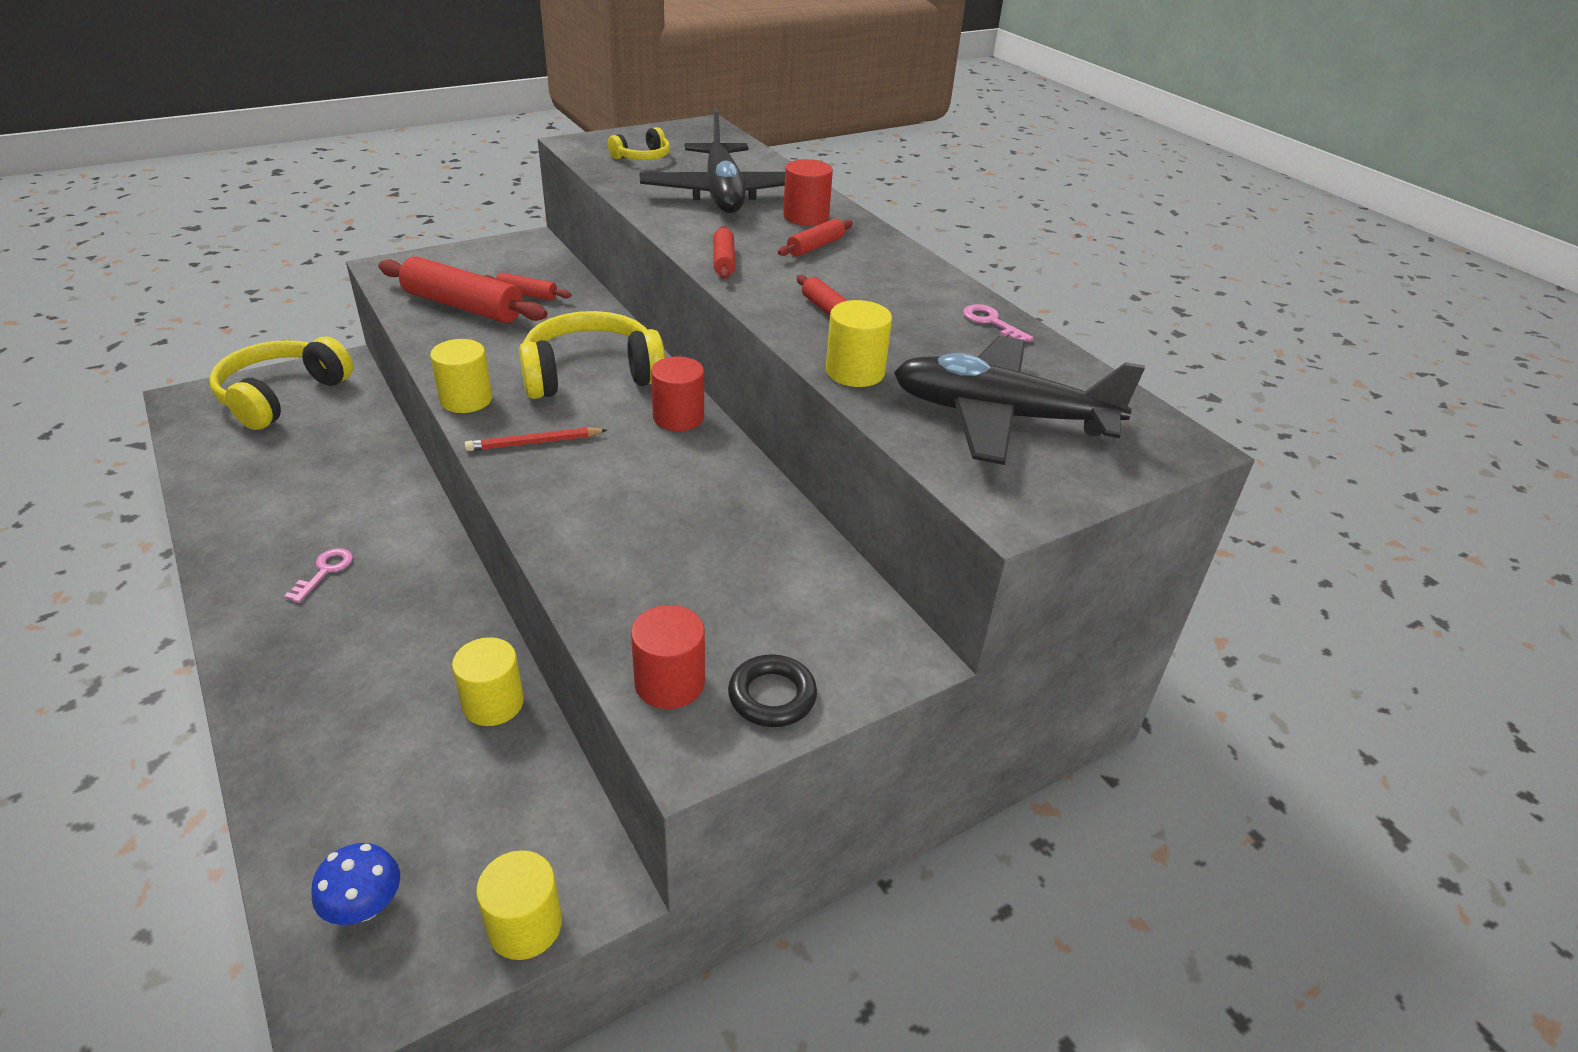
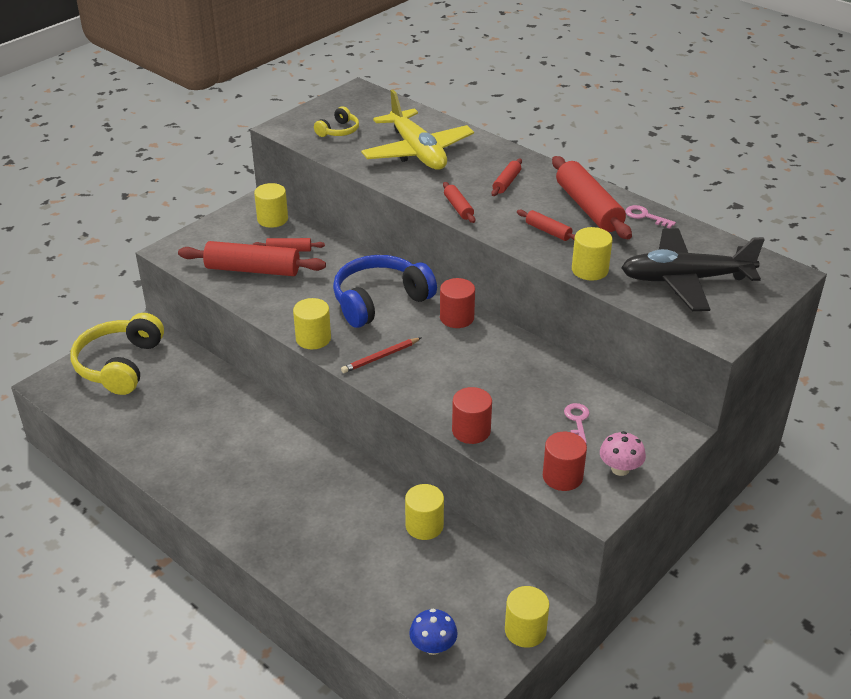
camera: 15 degrees left, 0 degrees up
(325, 571) = (256, 477): pink key -> pink key (577, 421)
(536, 259) = (272, 219): none -> yellow cylinder
(591, 374) = (380, 301): yellow headphones -> blue headphones
(723, 194) = (417, 152): black plane -> yellow plane
(772, 696) = (620, 469): black ring -> pink mushroom
(806, 217) = (484, 159): red cylinder -> red cylinder (471, 431)
(912, 296) = (588, 208): none -> red rolling pin

